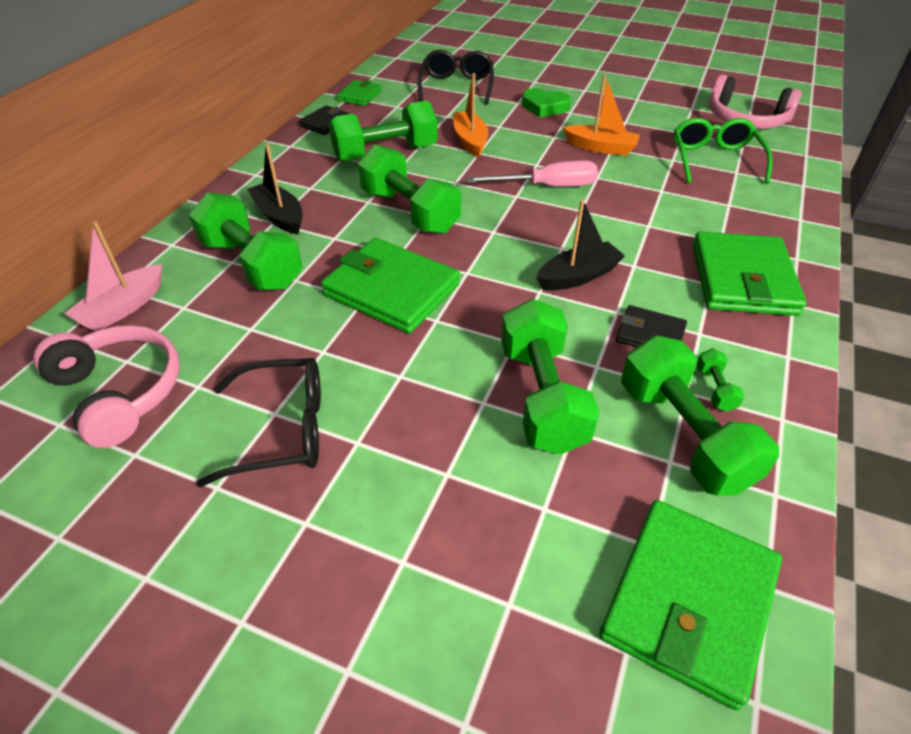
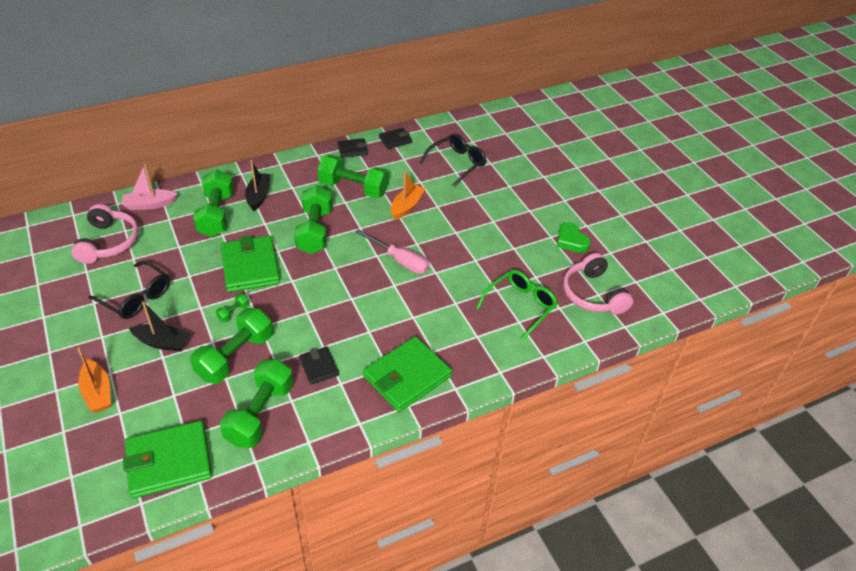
camera: 40 degrees right, 0 degrees up
(359, 95) = (395, 140): green wallet -> black wallet
(544, 107) = (483, 209): green heart -> green heart (571, 241)
(578, 276) = (334, 318): black boat -> black boat (163, 343)
(601, 148) = (469, 256): orange boat -> orange boat (97, 392)
(715, 389) = (304, 409): green dumbbell -> green dumbbell (233, 312)

